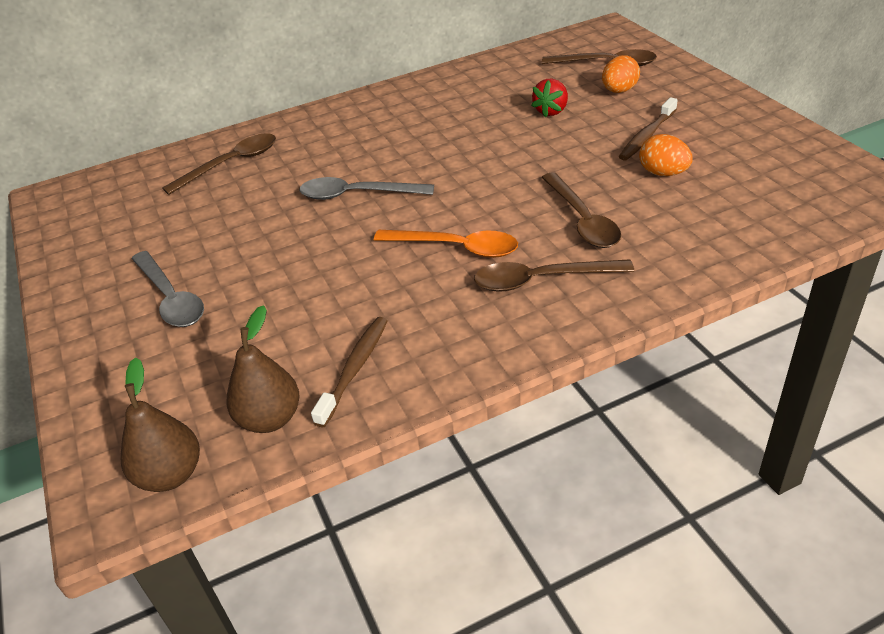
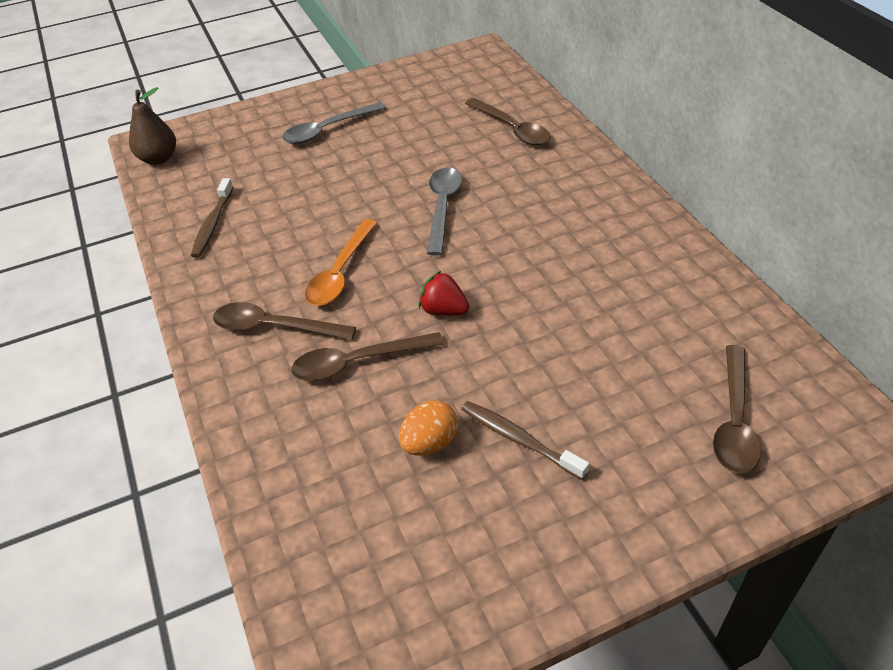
camera: 90 degrees right, 5 degrees up
(270, 419) = (184, 191): brown pear -> none
(354, 369) = (213, 224): brown toothbrush -> brown toothbrush turned 75 degrees clockwise
(541, 280) = (274, 327): brown spoon -> brown spoon turned 75 degrees counterclockwise
(551, 111) = (594, 351): red strawberry -> red strawberry (444, 310)
(619, 91) = (646, 425): orange egg -> none

